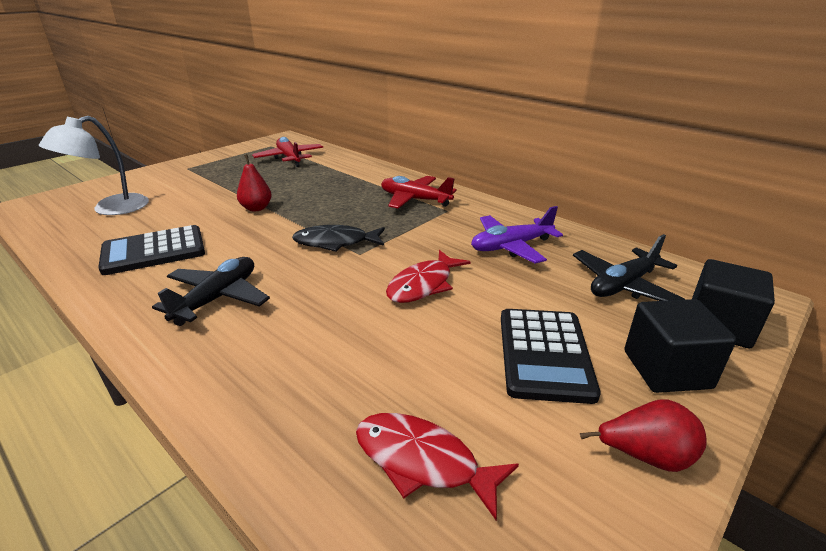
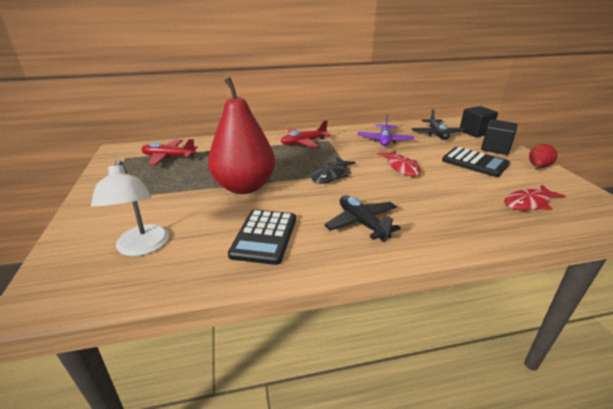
camera: 55 degrees left, 0 degrees up
(256, 208) = (244, 187): red pear -> red pear, size x2.42

